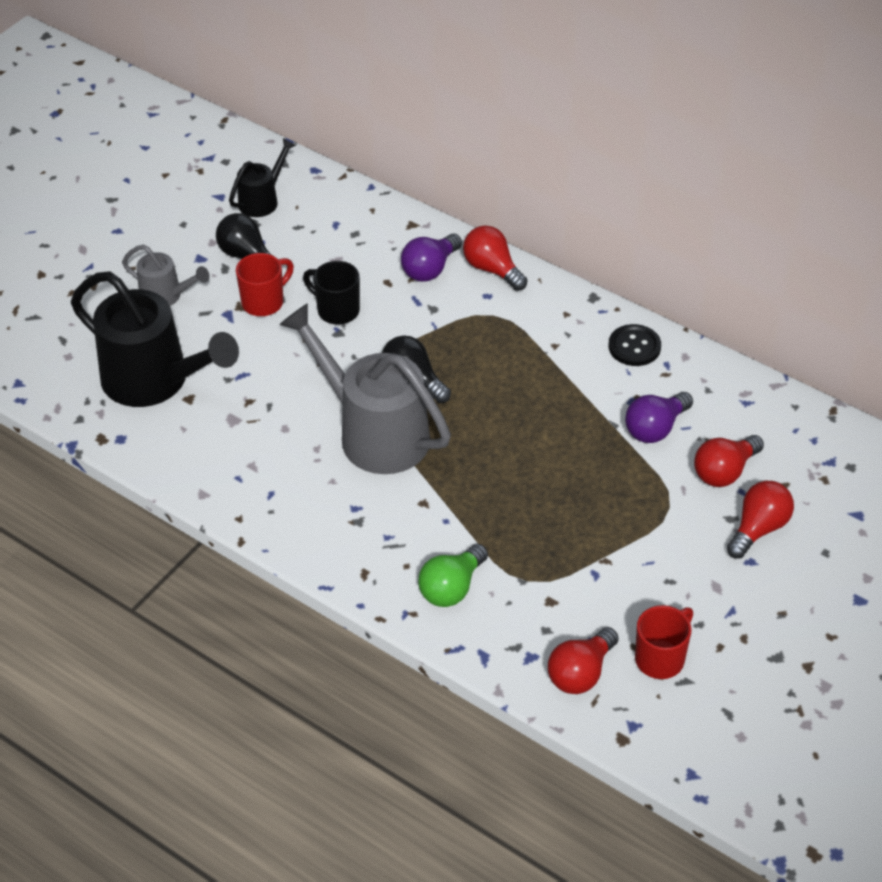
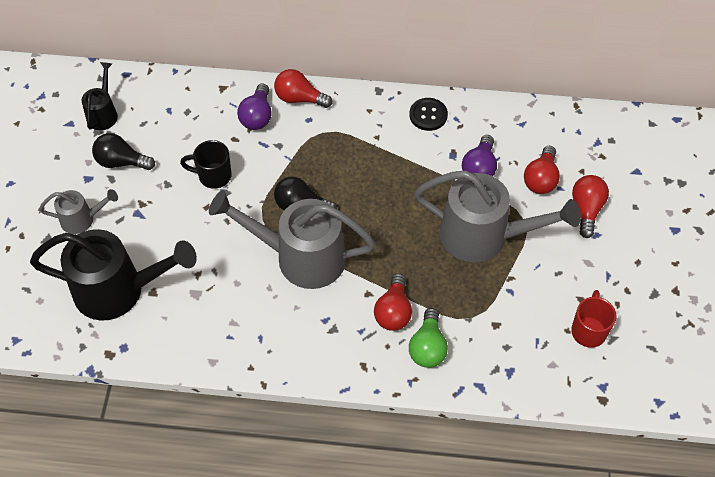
camera: 30 degrees left, 10 degrees up
(264, 302) = (158, 192): red mug -> none
(581, 673) = (548, 367): red light bulb -> red light bulb (393, 311)
(607, 503) = (485, 236): none -> grey watering can

